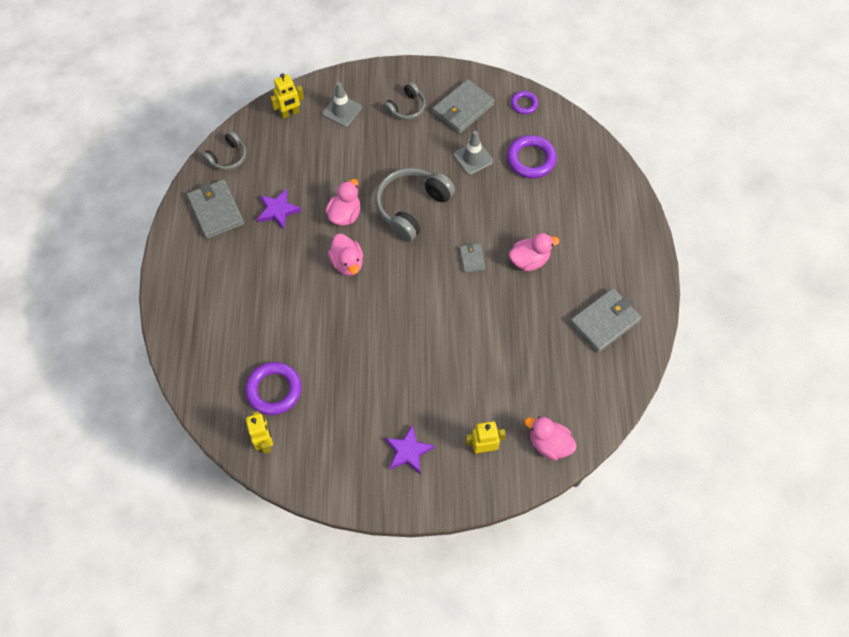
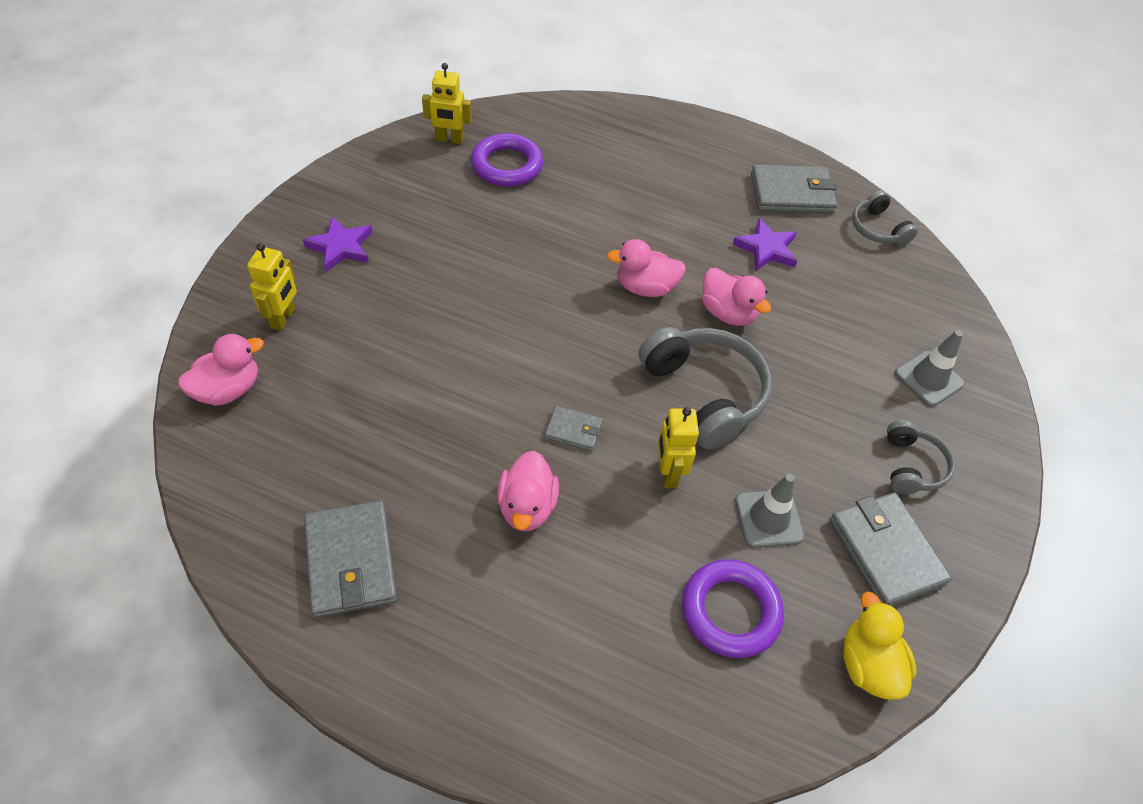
camera: 110 degrees right, 10 degrees down
(290, 113) = (940, 316): yellow robot -> yellow robot (668, 473)
(406, 108) = (911, 466): grey headphones -> grey headphones turned 150 degrees counterclockwise
(524, 104) = (868, 665): purple ring -> yellow duck

